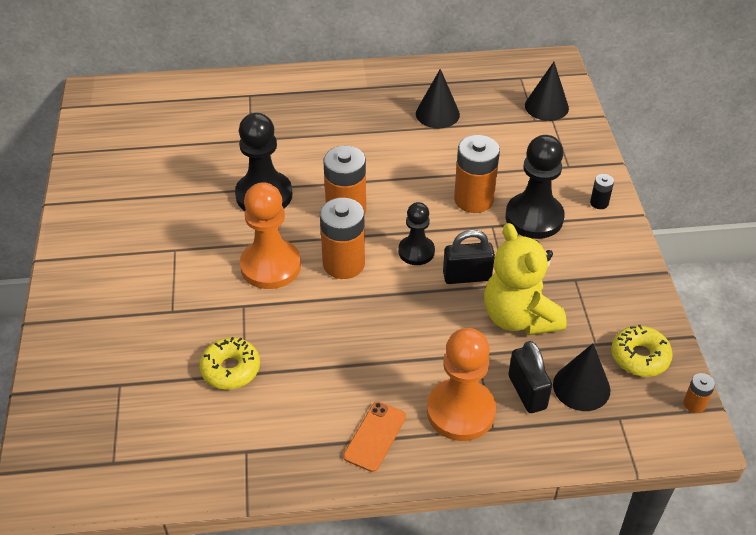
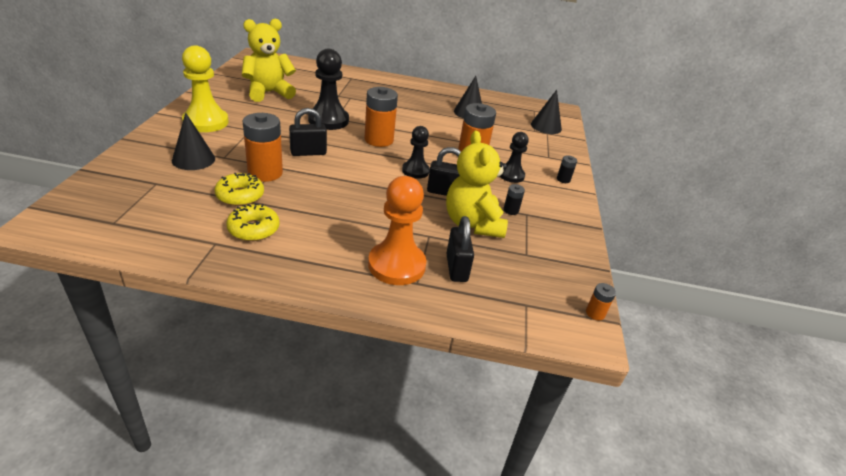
camera: 10 degrees right, 10 degrees down
(110, 255) = (206, 122): none -> yellow pawn
(156, 167) = (268, 93): none -> yellow teddy bear
(270, 266) = (308, 153): orange pawn -> black padlock
(343, 264) = (360, 164): orange battery -> orange battery (265, 173)
(375, 436) = (319, 262): orange phone -> none
(534, 218) = (511, 175): black pawn -> black pawn, size x0.61
(555, 280) = (511, 210): none -> black battery
(581, 387) = (502, 277): black cone -> black cone (193, 159)
(639, 357) = (559, 271): yellow donut -> yellow donut (253, 229)

